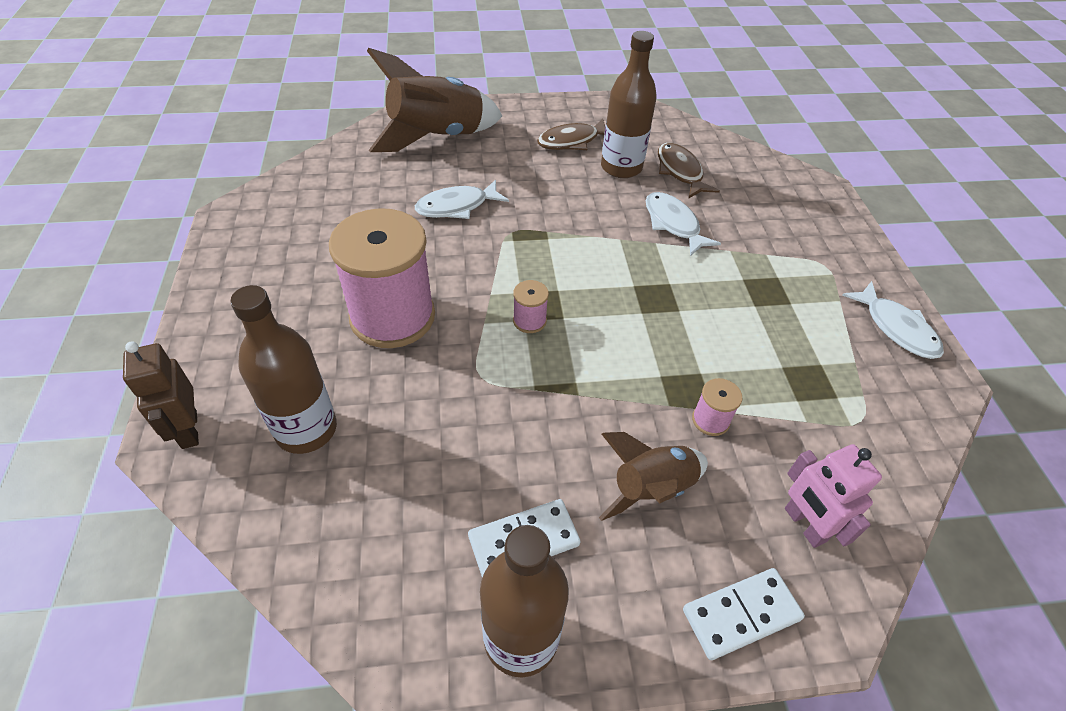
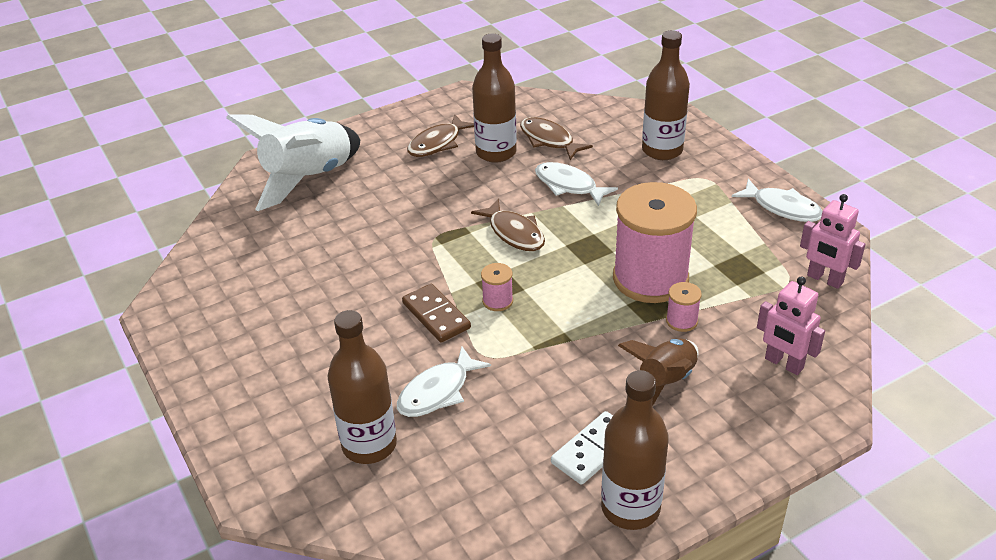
camera: 20 degrees left, 10 degrees down
(188, 430) = (267, 483): brown robot -> none
(392, 317) = (379, 338): pink spool -> pink spool (650, 278)
(436, 137) = (308, 178): brown rocket -> white rocket
(457, 206) = (371, 232): white fish -> white fish (438, 392)
(460, 313) = (436, 316): none -> brown domino
(590, 254) = (514, 233): none -> brown fish
(741, 614) = (770, 433): white domino -> none
(791, 219) = (662, 150): none -> brown bottle
(907, 434) = (824, 279): none -> pink robot

